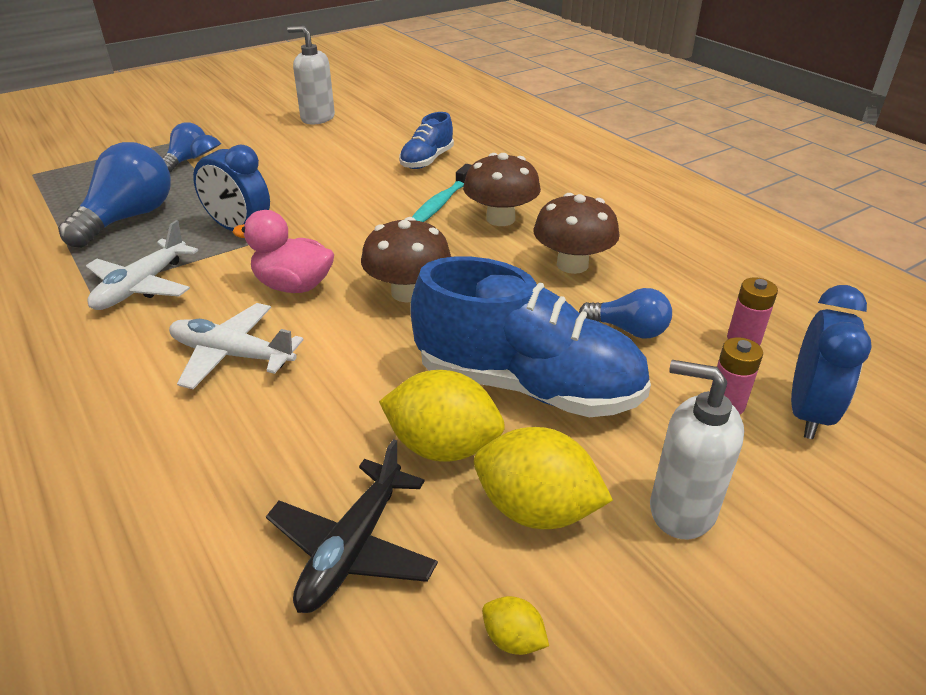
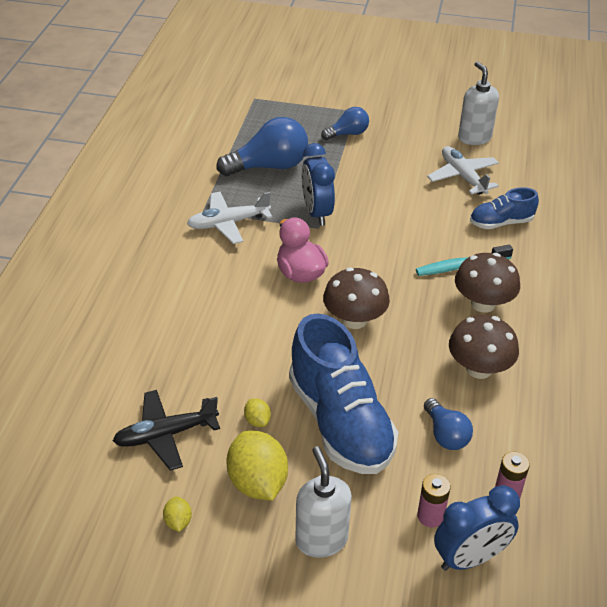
camera: 45 degrees right, 5 degrees up
(232, 355) = (224, 298): white plane -> white plane (462, 177)
(443, 446) = (257, 420): yellow lemon -> yellow lemon, size x0.46

